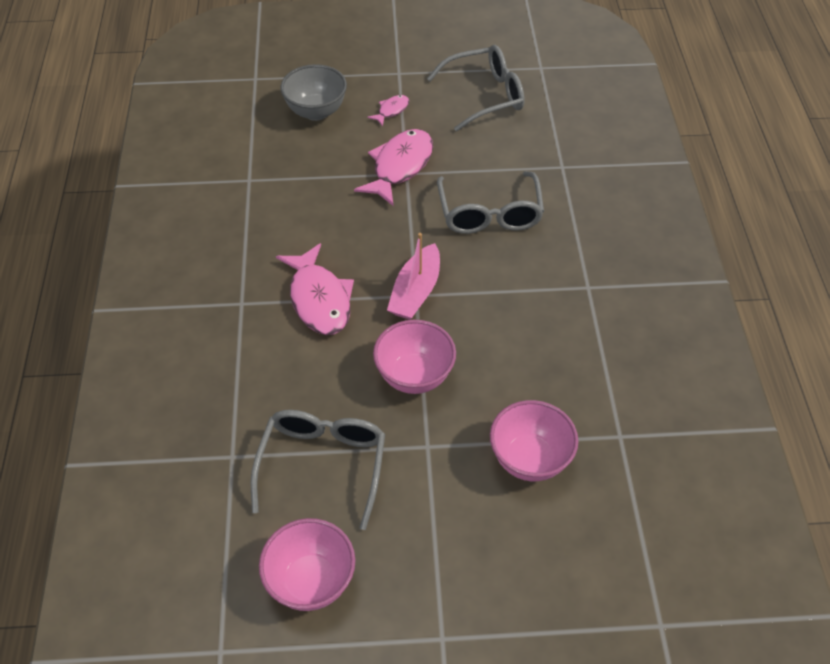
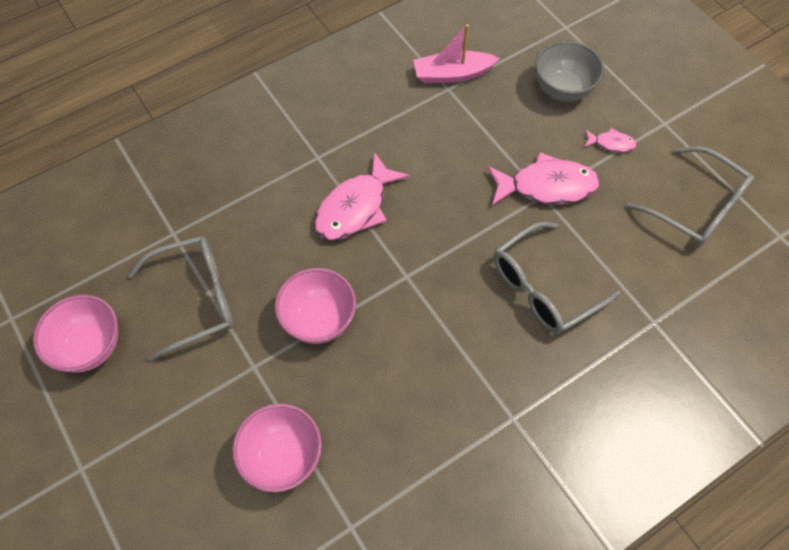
camera: 60 degrees right, 10 degrees up
(416, 292) = (410, 274): pink boat -> pink boat (452, 74)

